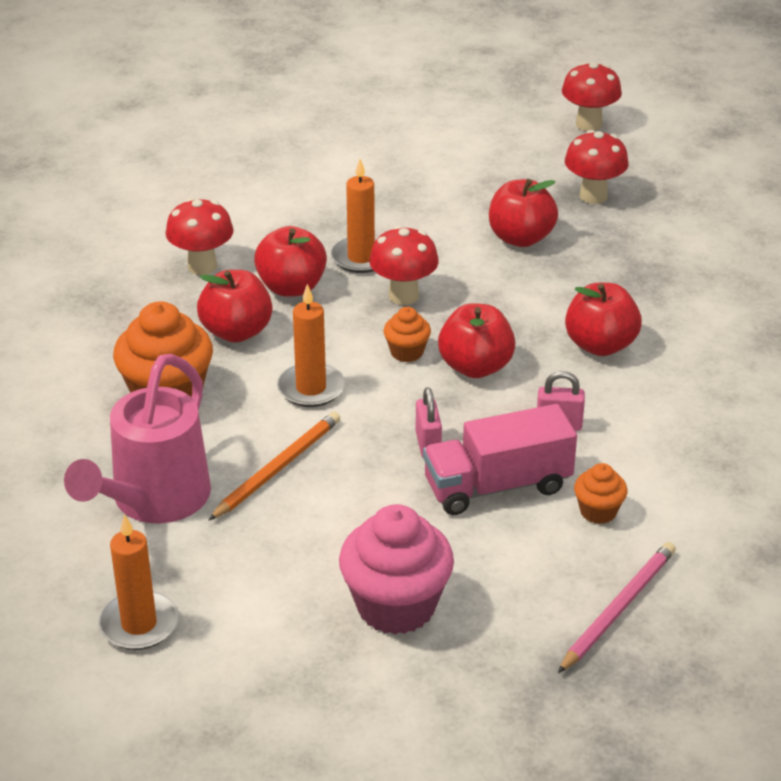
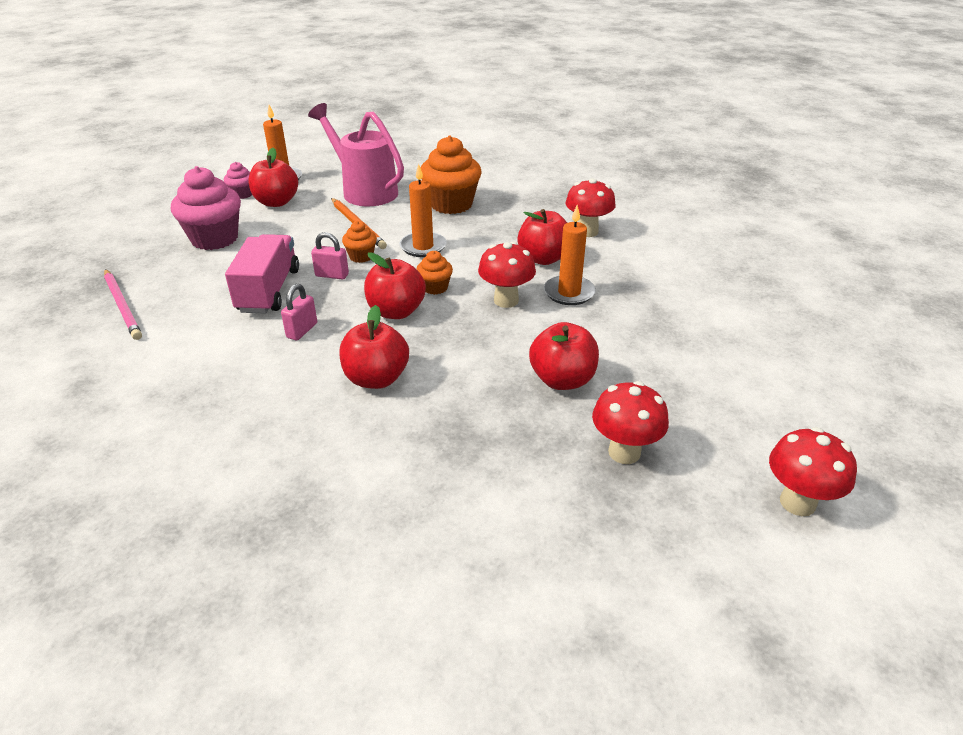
camera: 110 degrees right, 0 degrees up
(226, 649) = (242, 194): none -> pink cupcake
(236, 332) = (502, 232): red apple -> red apple (276, 202)
(598, 511) = (205, 322): orange cupcake -> orange cupcake (361, 256)

